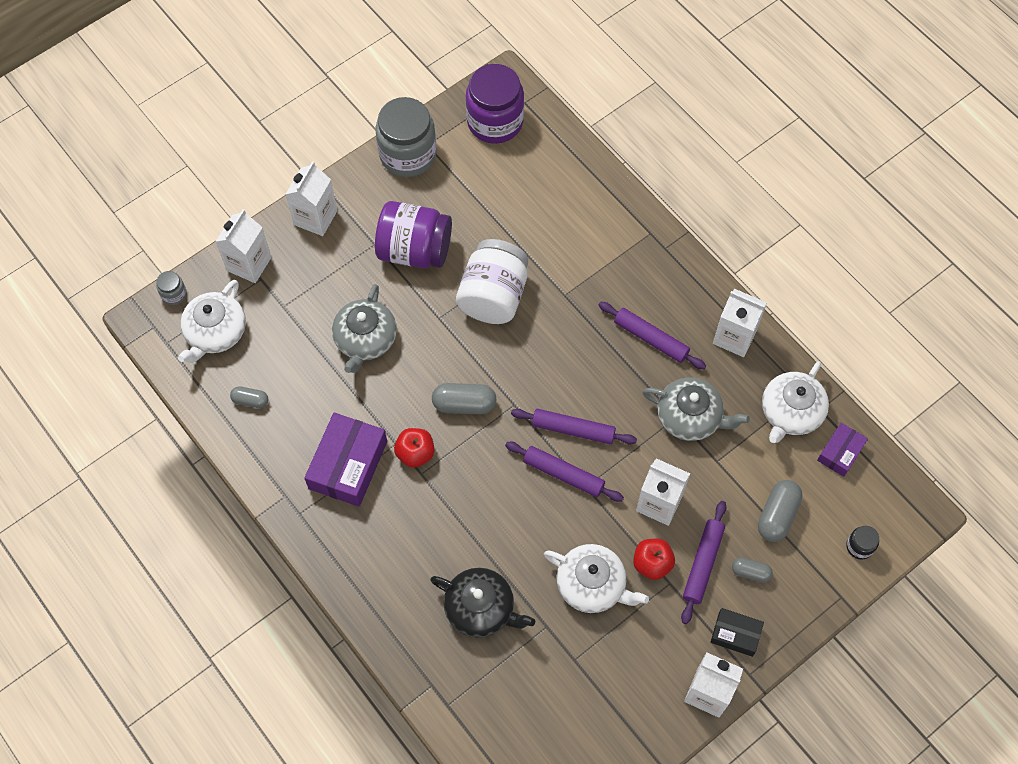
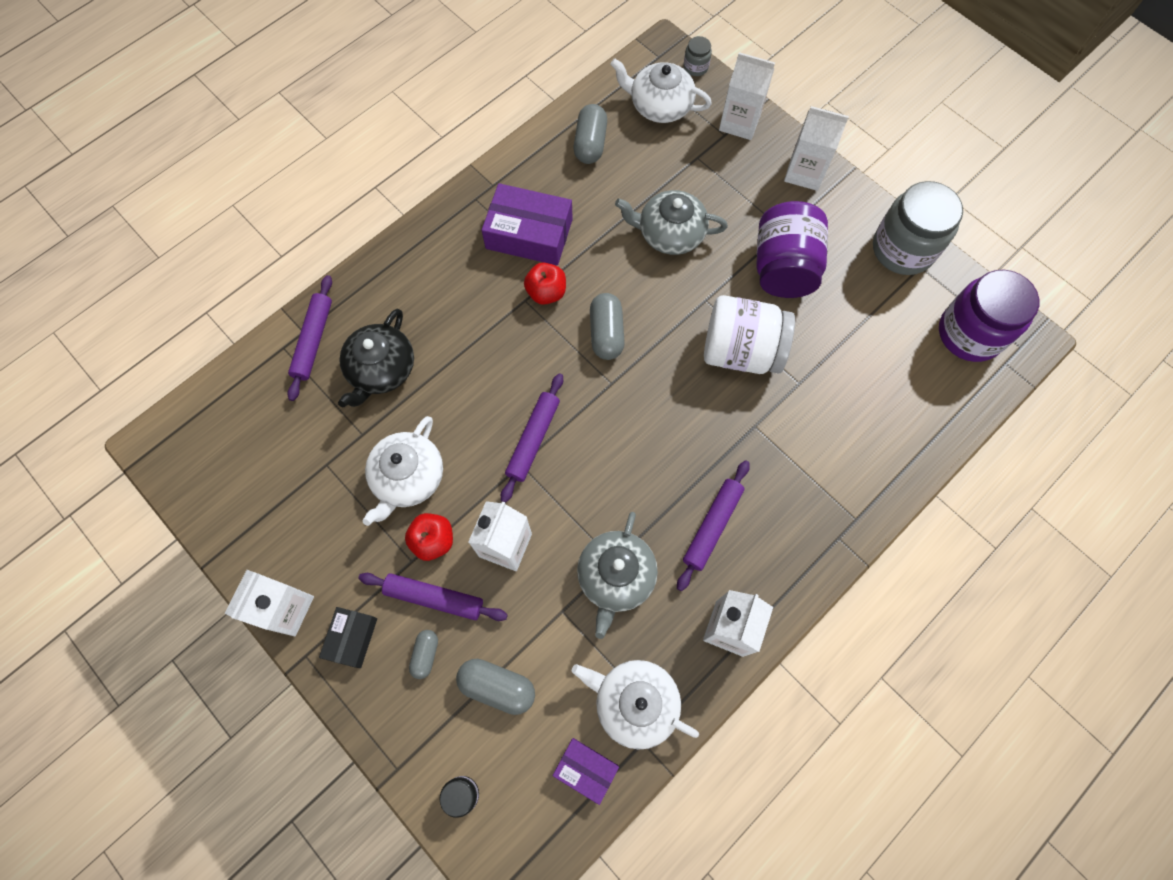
camera: 85 degrees right, 5 degrees up
(250, 400) = (590, 144): grey capsule -> grey capsule, size x1.67
(573, 430) = (587, 446): purple rolling pin -> purple rolling pin (313, 341)

